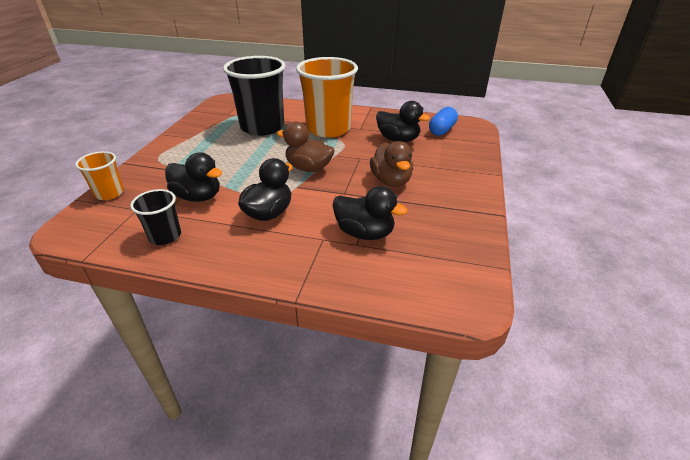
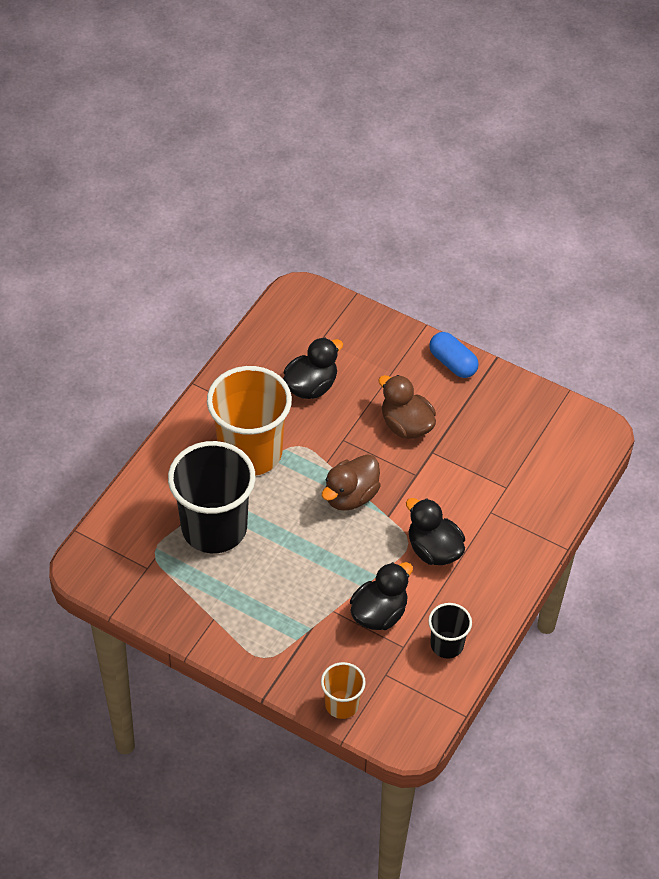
camera: 75 degrees left, 15 degrees up
(364, 233) = (492, 476): black duck -> none
(391, 181) = (406, 425): brown duck -> brown duck turned 135 degrees counterclockwise
(442, 130) = (302, 332): blue capsule -> blue capsule (452, 363)

